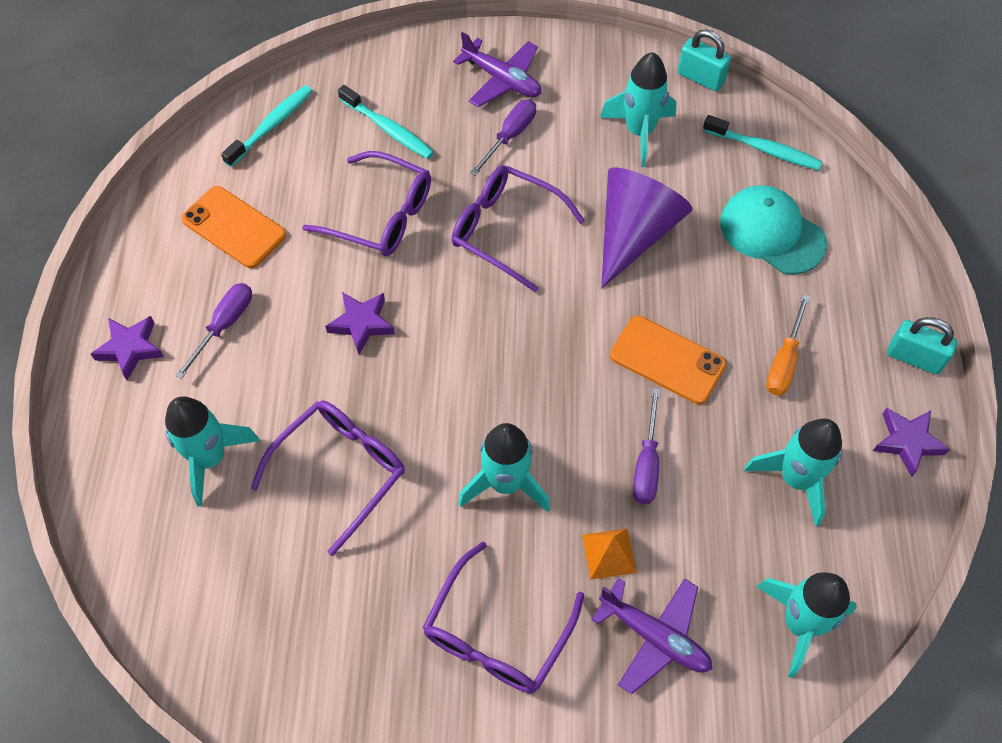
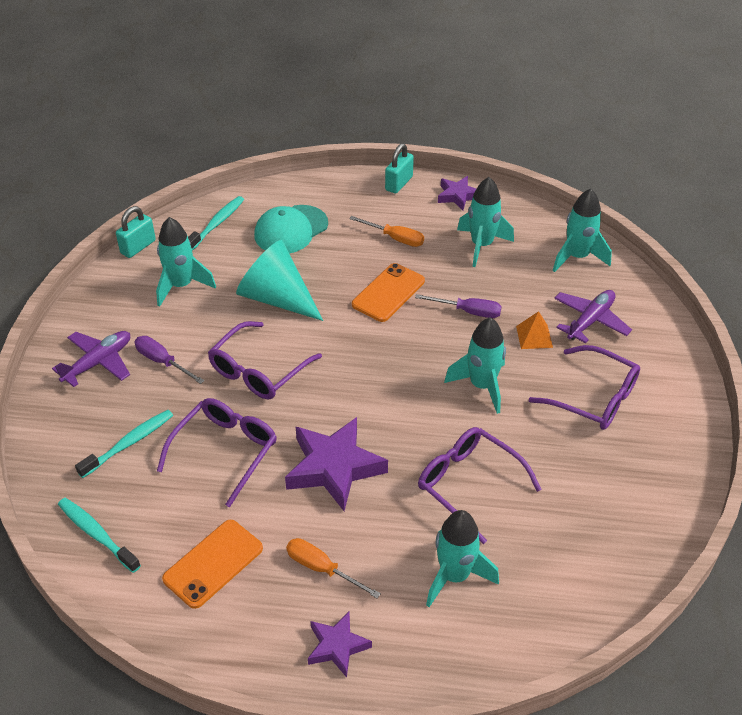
camera: 85 degrees left, 15 degrees down
(224, 325) = (322, 569): purple screwdriver -> orange screwdriver
(362, 324) = (334, 467): purple star -> purple star, size x1.78
(634, 233) = (277, 298): purple cone -> turquoise cone

